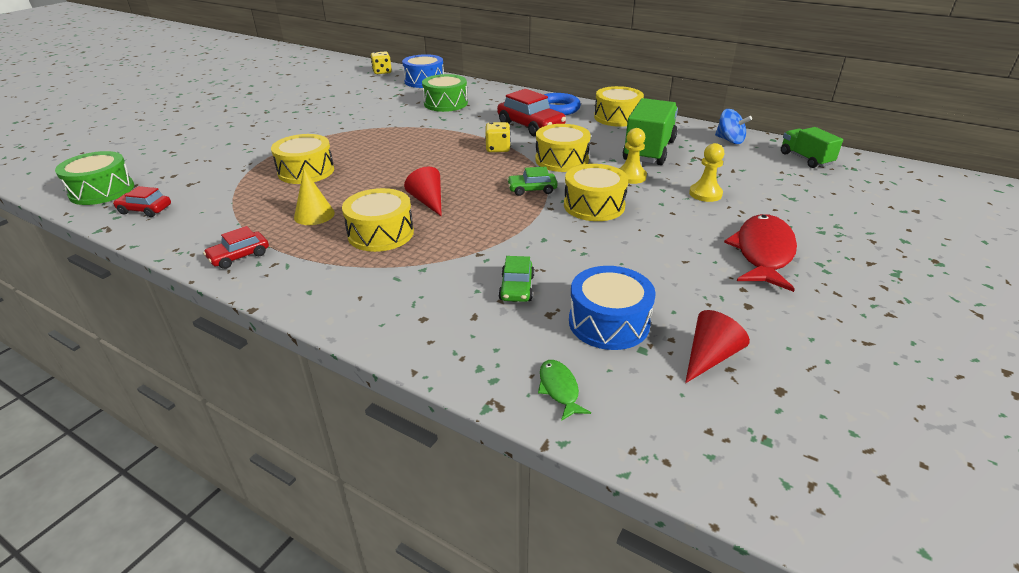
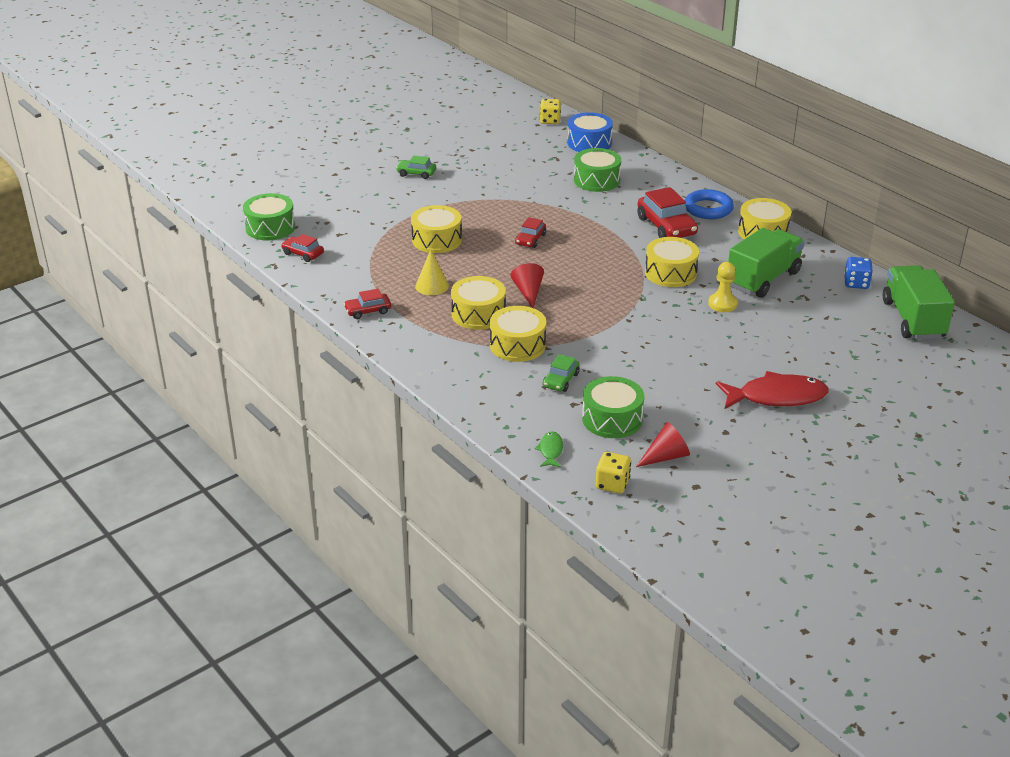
camera: 20 degrees right, 0 degrees up
(407, 155) = (530, 239): none -> red car
(498, 149) = (618, 248): yellow dice -> yellow dice (612, 484)
(532, 189) = (623, 299): green car -> green car (416, 173)
(594, 206) = (667, 326): yellow drum -> yellow drum (517, 345)
(608, 322) = (612, 419): blue drum -> green drum
(705, 194) = (777, 335): yellow pawn -> none
(729, 140) = (856, 283): blue spinning top -> blue dice
(763, 253) = (777, 397): red fish -> red fish turned 45 degrees clockwise
(805, 159) = (913, 319): green truck -> green truck, size x1.67

